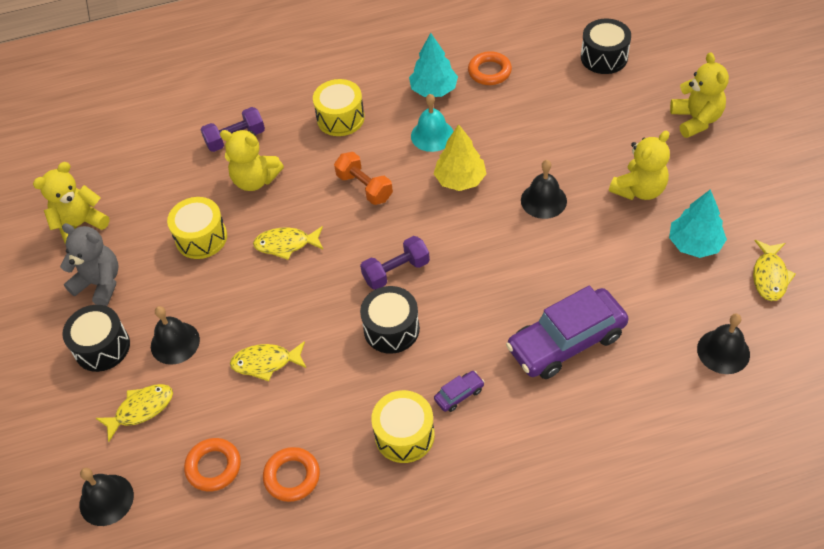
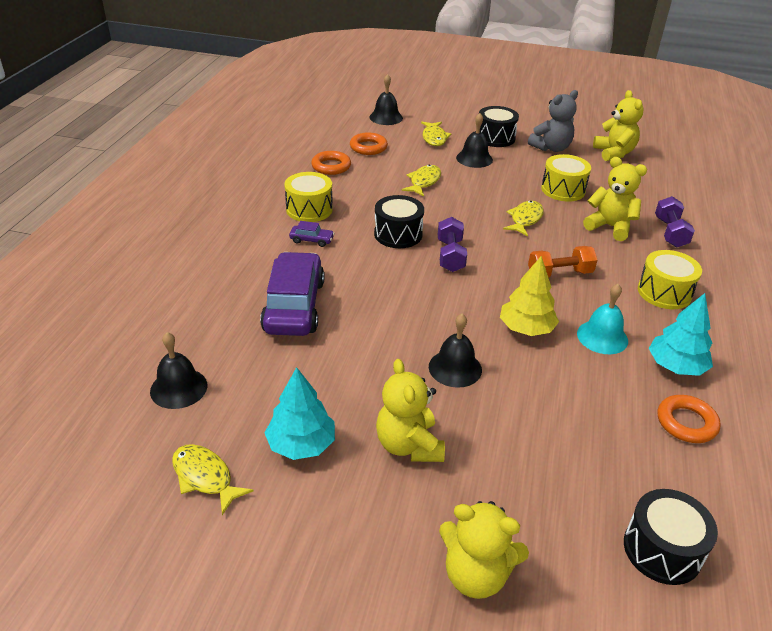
camera: 115 degrees right, 15 degrees down
(255, 180) = (610, 227): yellow teddy bear -> yellow teddy bear turned 75 degrees clockwise
(459, 394) = (311, 240): purple car -> purple car turned 75 degrees counterclockwise

